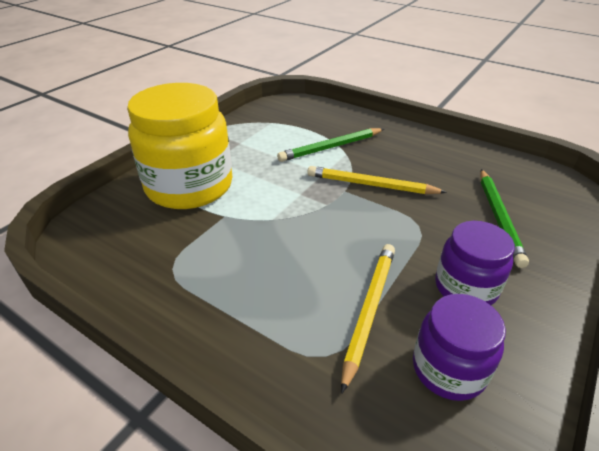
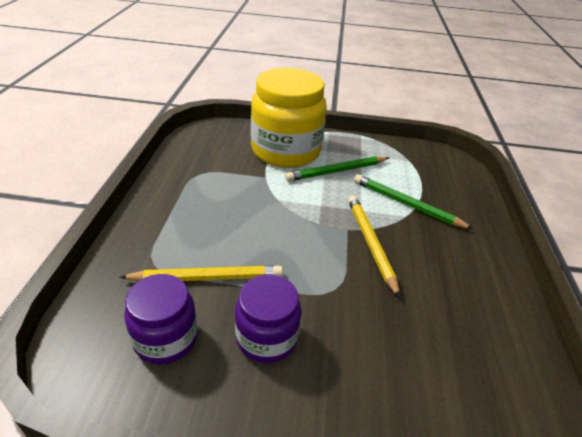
camera: 60 degrees right, 0 degrees up
(498, 218) = (397, 354): green pencil -> green pencil (336, 171)

